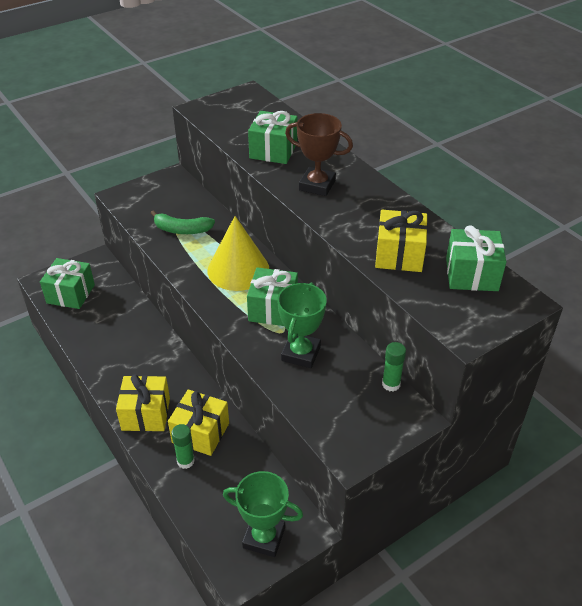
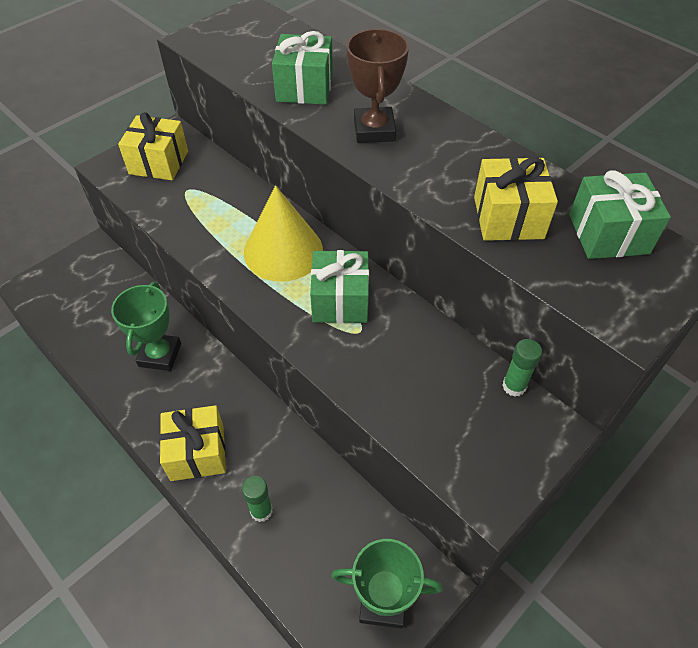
camera: 10 degrees left, 10 degrees up
(70, 294) = (68, 300): green gift -> none
(182, 230) = (199, 204): green banana -> none
(200, 433) = (272, 468): yellow gift -> yellow gift (159, 162)
(301, 353) = (391, 359): green trophy -> green trophy (160, 355)
(317, 185) = (374, 130): brown trophy -> brown trophy turned 75 degrees clockwise

